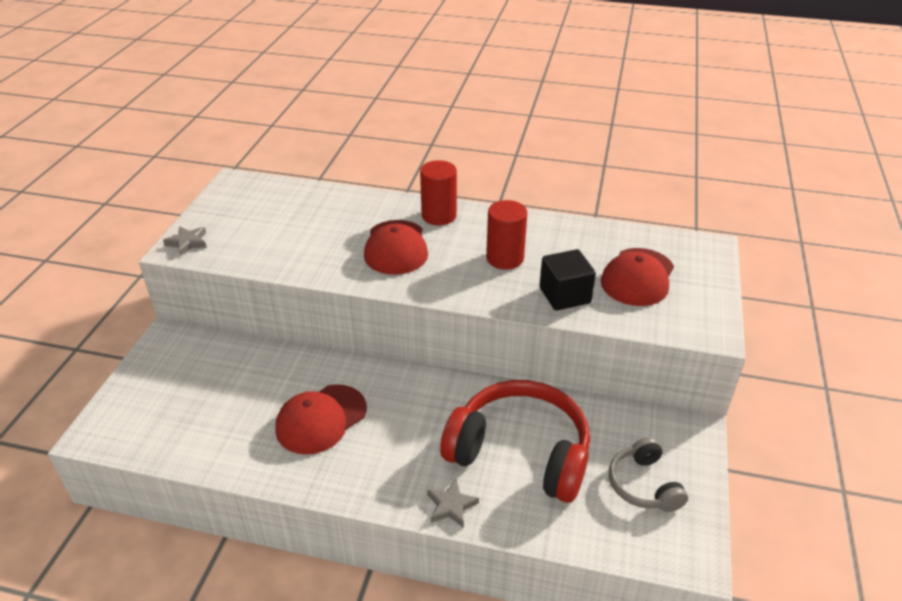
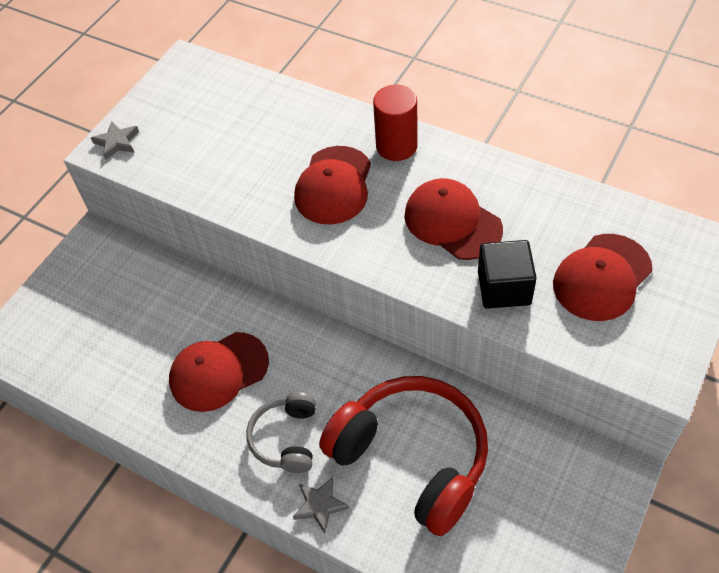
camera: 20 degrees right, 15 degrees up
(505, 258) = (452, 222): red cylinder -> red cap
(643, 485) = (533, 529): grey headphones -> grey headphones (286, 438)

